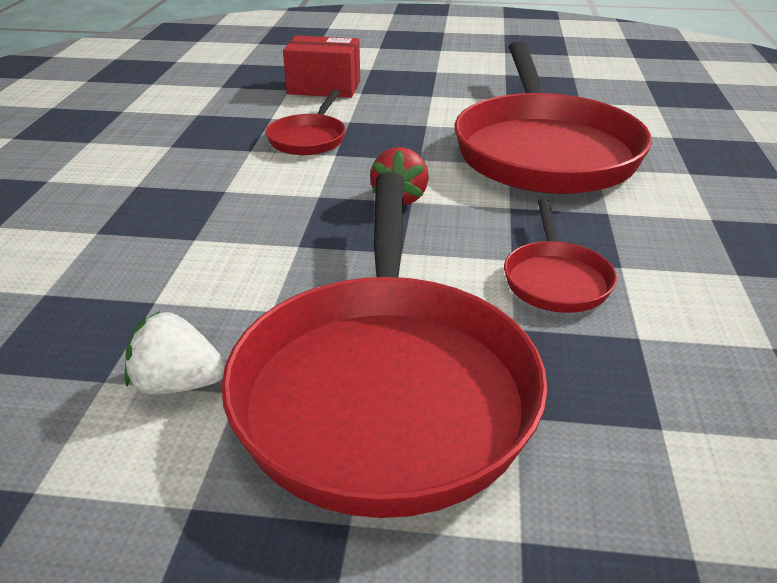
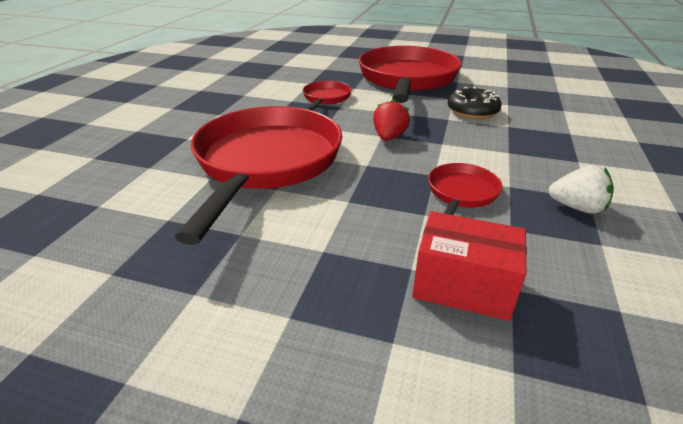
camera: 170 degrees left, 0 degrees up
(177, 384) = (480, 84): white strawberry -> white strawberry (577, 207)
(244, 270) = (472, 111): none -> black donut

